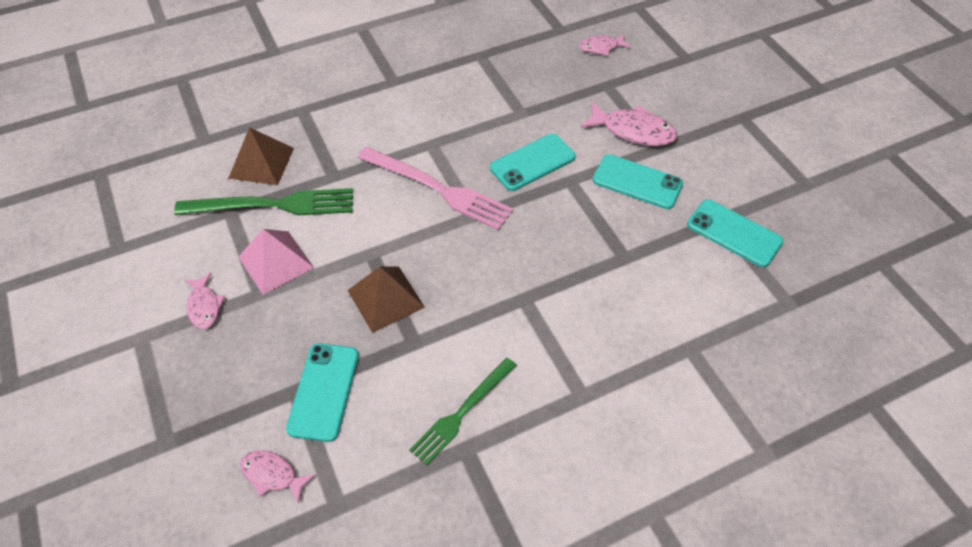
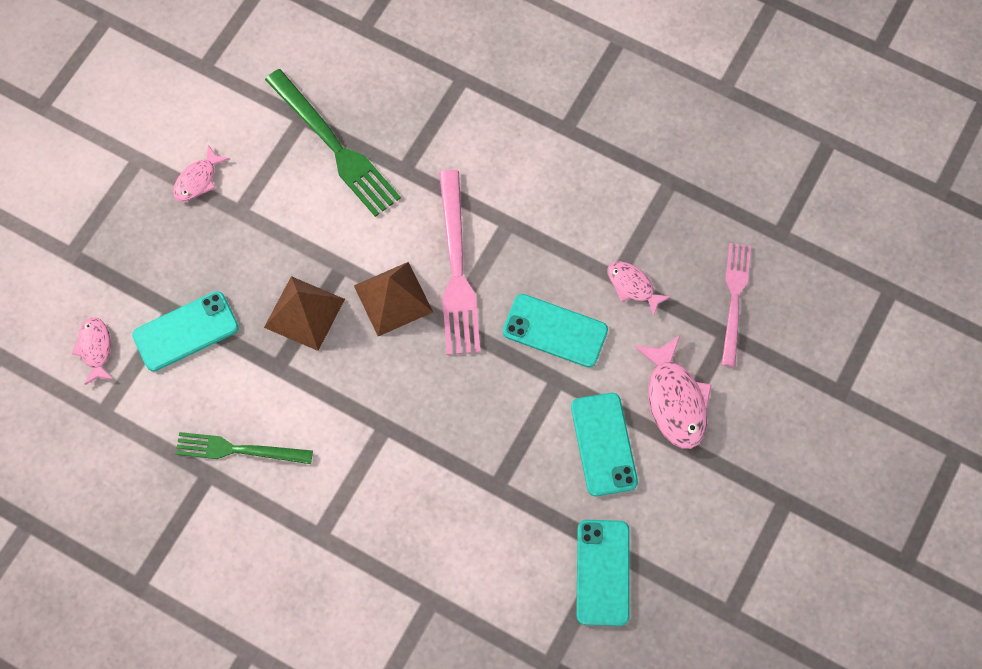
camera: 55 degrees right, 15 degrees up
(261, 163) = (373, 97): brown pyramid -> brown pyramid (393, 298)
(276, 262) = (278, 198): pink pyramid -> none
(586, 69) = (734, 299): none -> pink fork
(601, 47) = (783, 293): pink fish -> pink fish (633, 286)

